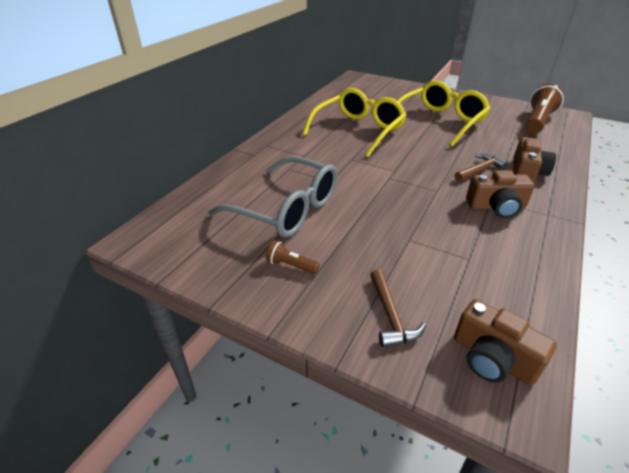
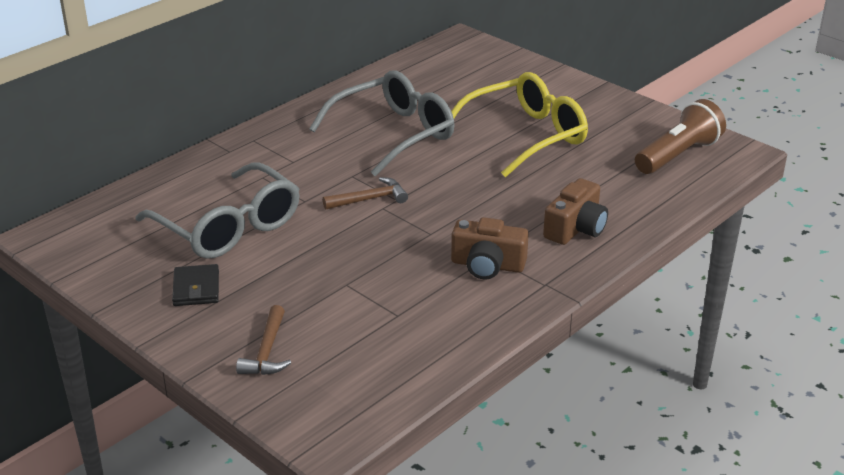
camera: 15 degrees right, 5 degrees down
(291, 265) = (196, 288): brown flashlight -> black wallet
(358, 130) = (393, 134): yellow glasses -> grey glasses
(479, 170) = (512, 216): brown hammer -> brown hammer (369, 199)
(492, 358) = (338, 402): brown camera -> none

